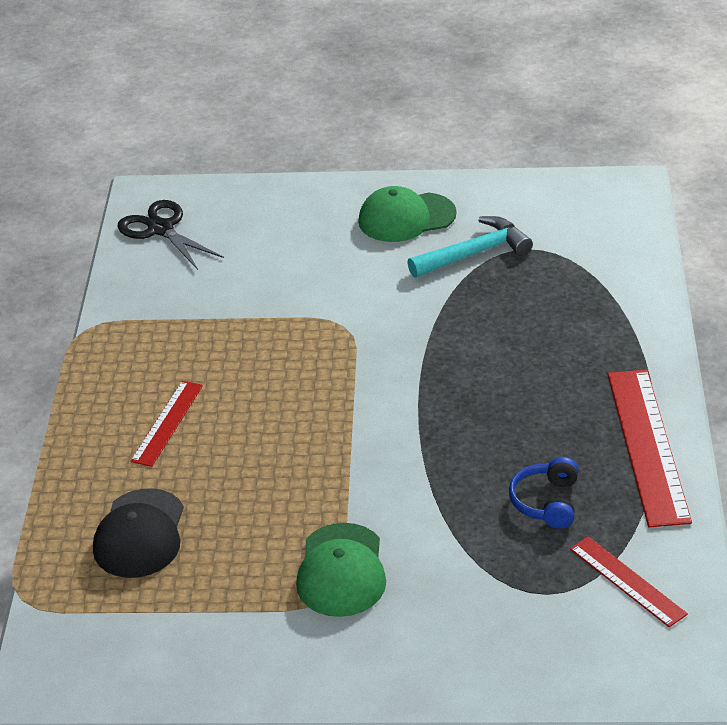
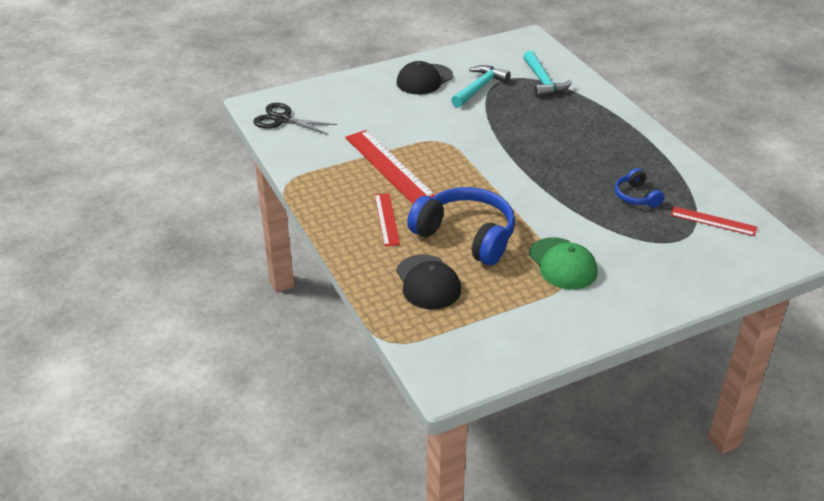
camera: 30 degrees left, 0 degrees up
(248, 483) = (466, 236): none -> blue headphones
(406, 218) = (424, 79): green cap -> black cap
(580, 269) = (543, 82): none -> turquoise hammer
(647, 446) = (659, 155): red ruler -> red ruler (389, 166)

